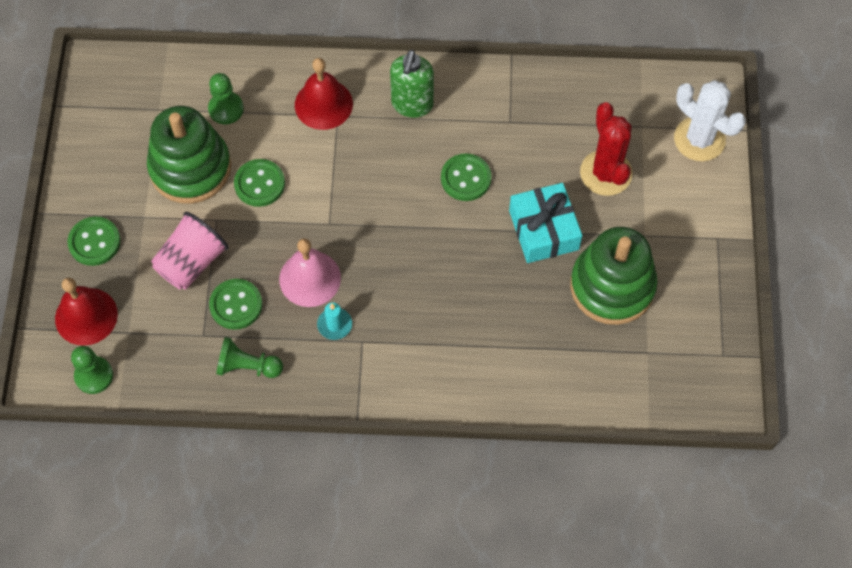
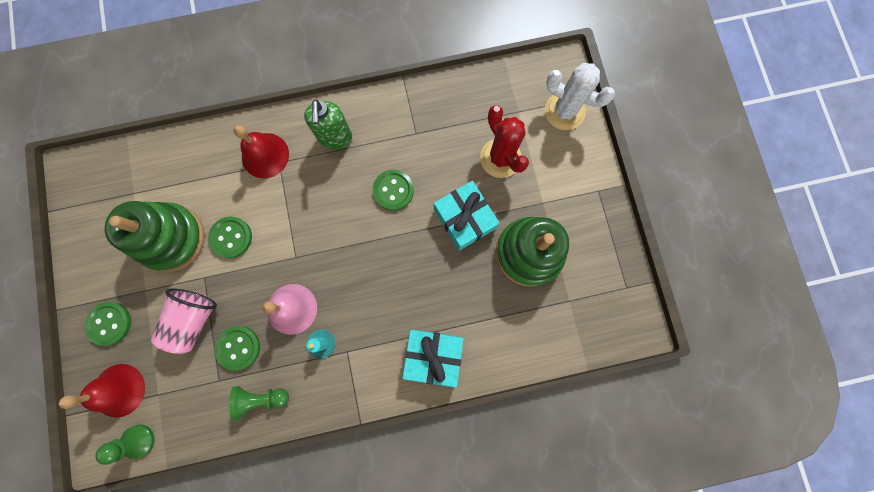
camera: 15 degrees left, 15 degrees up
(226, 109) = (187, 179): green pawn -> none
(464, 372) = (433, 356): none -> turquoise gift

